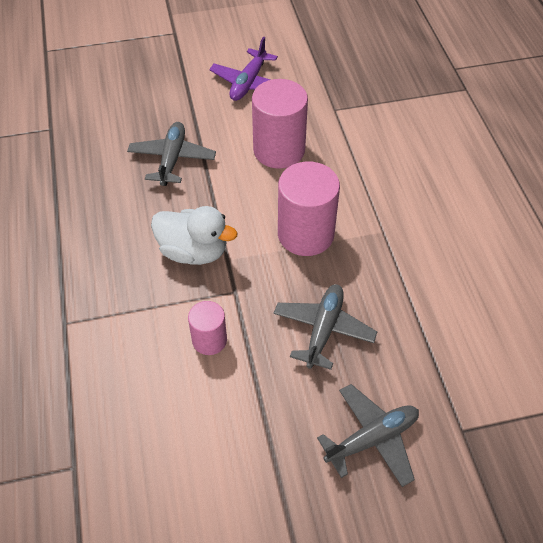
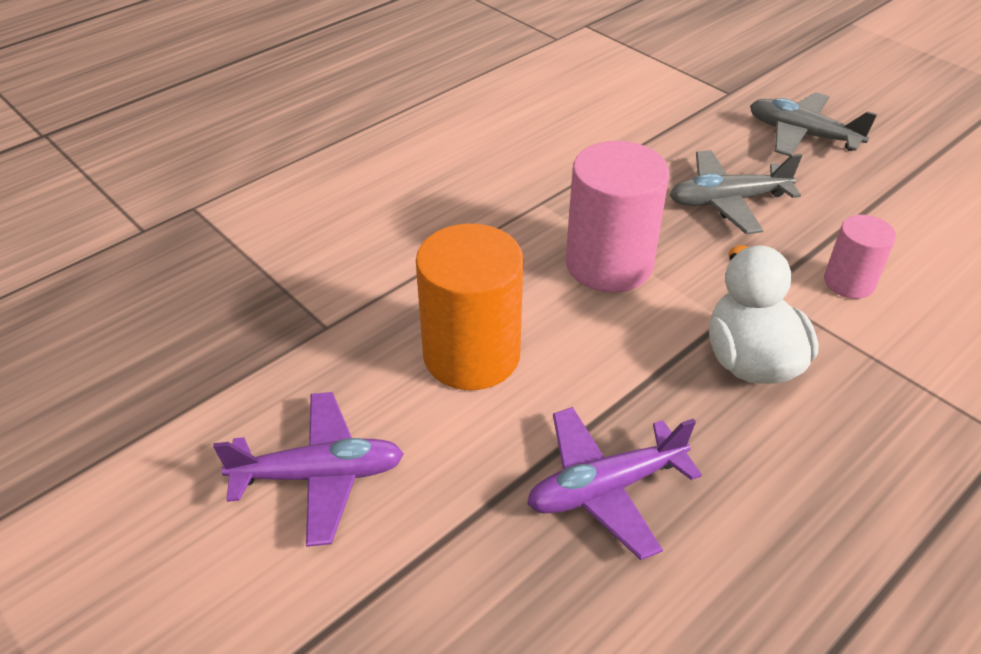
camera: 120 degrees left, 10 degrees down
(172, 159) = (605, 488): grey plane -> purple plane
(279, 150) = (471, 355): pink cylinder -> orange cylinder

